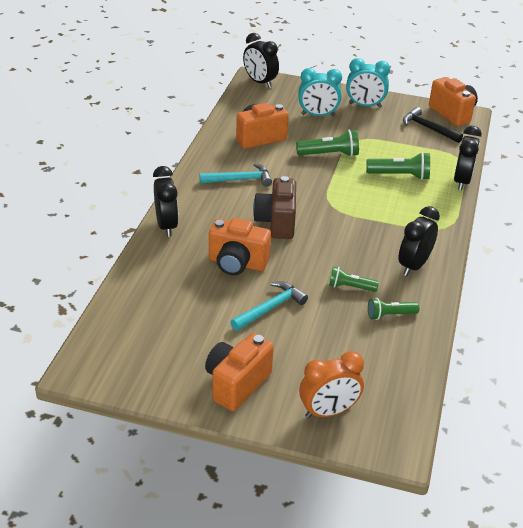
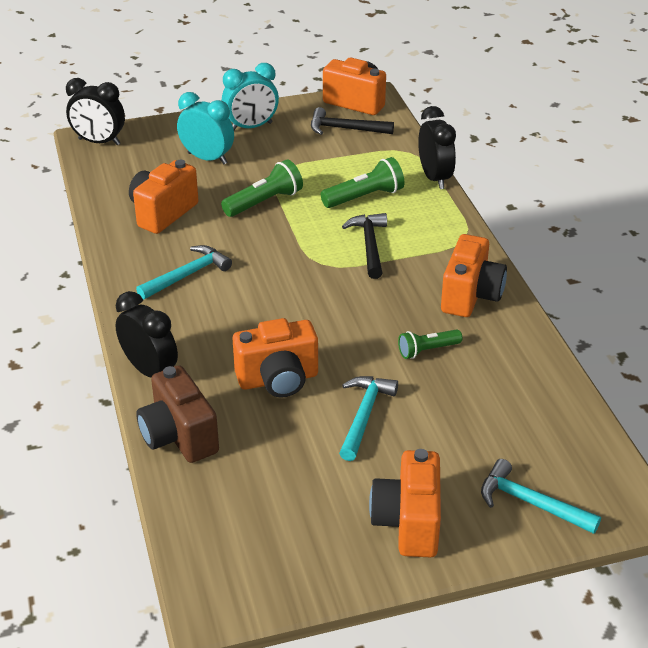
camera: 30 degrees left, 0 degrees up
(276, 222) = (278, 310): brown camera -> brown camera (179, 436)
(318, 115) = (207, 158): turquoise clock -> turquoise clock turned 120 degrees counterclockwise
(328, 411) = (531, 503): orange clock -> turquoise hammer
(374, 207) = (369, 245): none -> black hammer
(390, 315) = (496, 363): green flashlight -> none
(414, 266) = (470, 296): black clock -> orange camera

